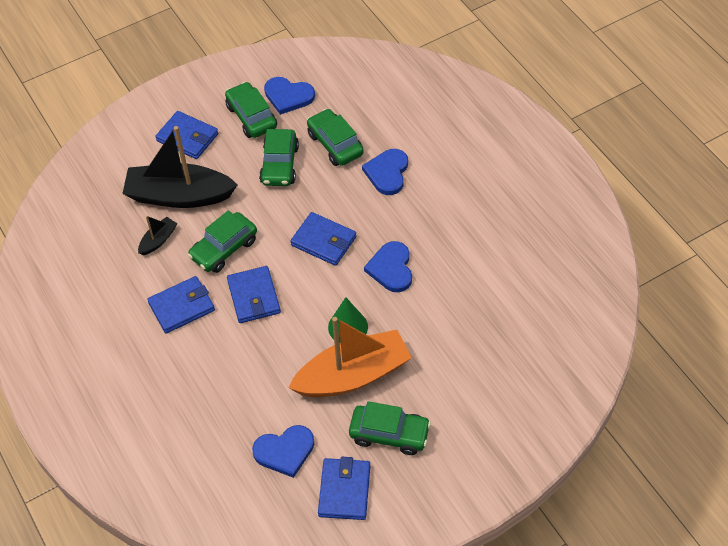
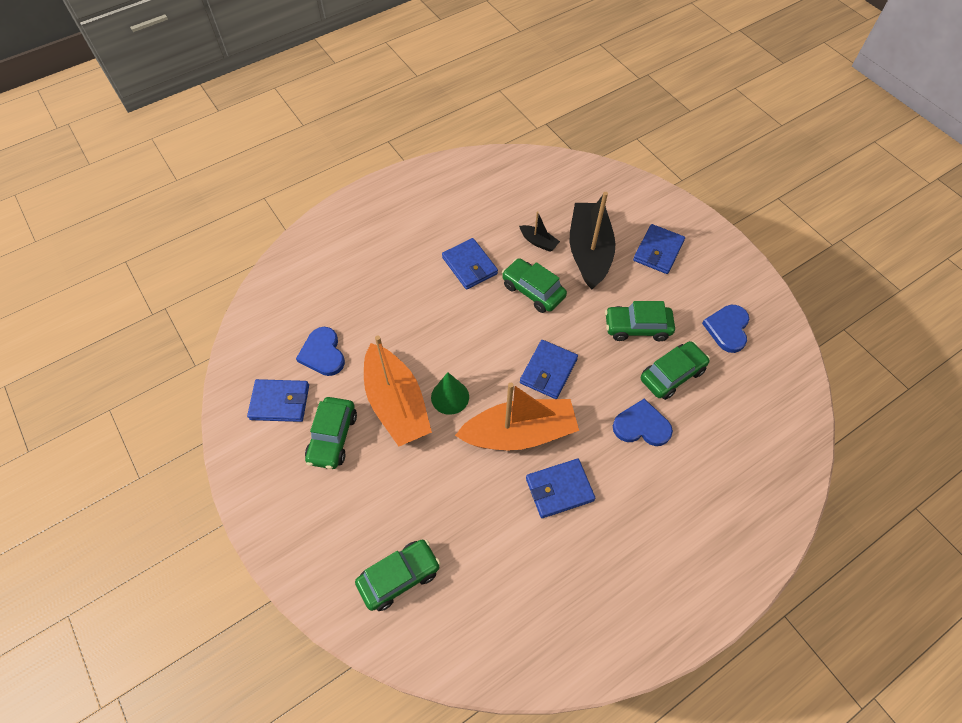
camera: 85 degrees right, 5 degrees up
(251, 117) = (693, 299): green car -> green car (399, 577)
(253, 297) = (481, 318): blue wallet -> blue wallet (559, 489)
(391, 268) = (519, 433): blue heart -> orange boat

